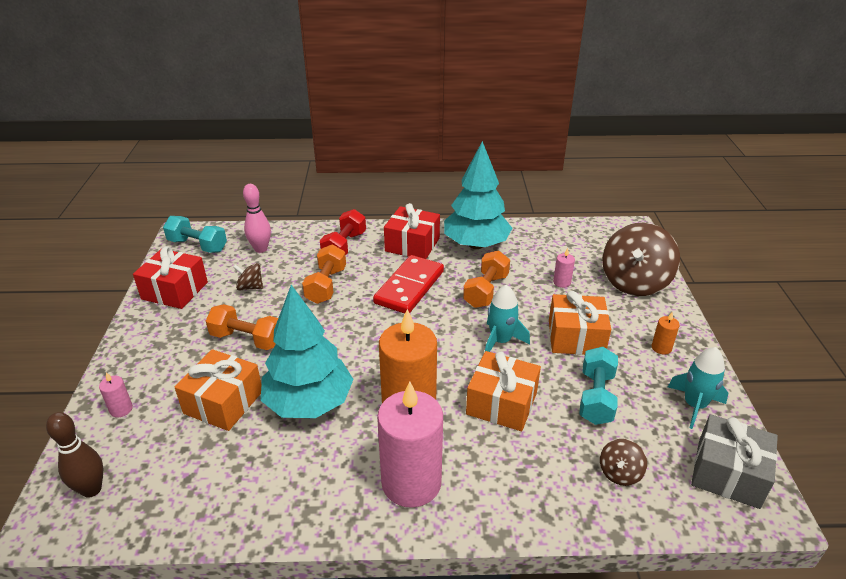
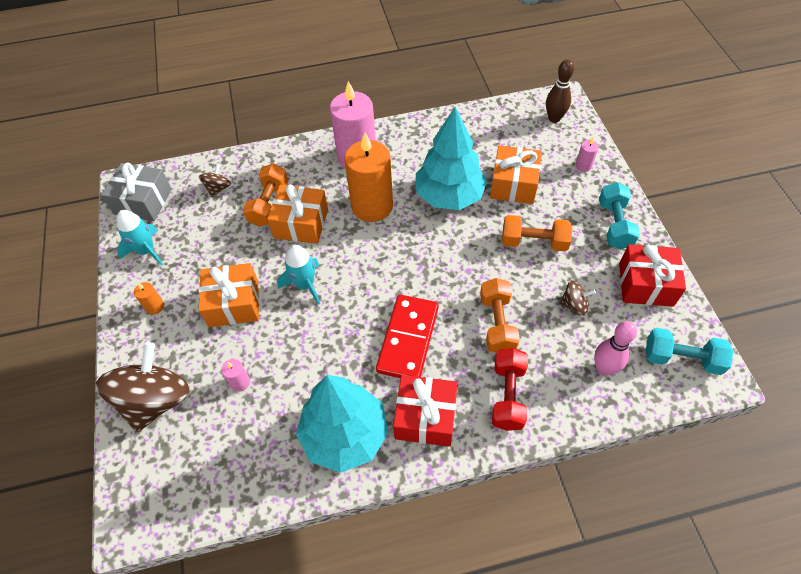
camera: 170 degrees right, 20 degrees up
(486, 290) = (324, 351): orange dumbbell -> orange dumbbell (269, 204)
(596, 397) = (225, 243): turquoise dumbbell -> turquoise dumbbell (614, 224)

